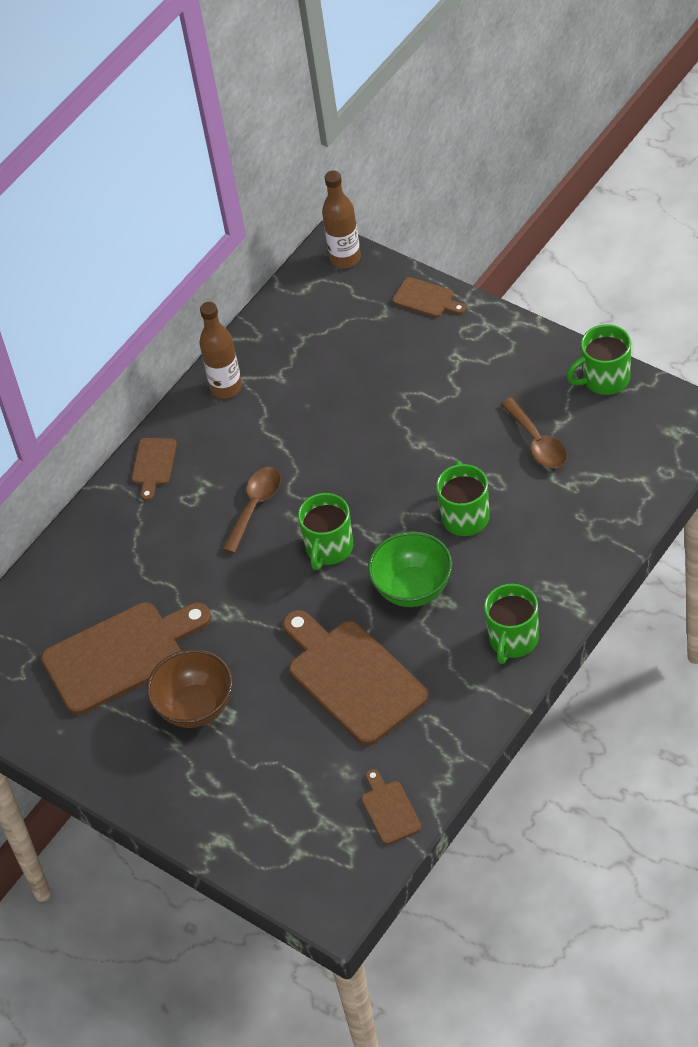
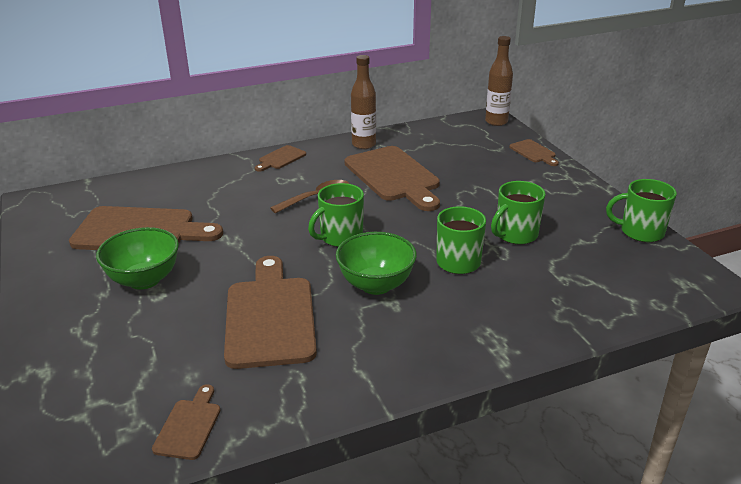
camera: 25 degrees right, 20 degrees down
(195, 707) = (144, 280): brown bowl -> green bowl
(306, 426) = (394, 176): none -> brown cutting board
(513, 640) = (424, 354): green mug -> green mug (515, 234)
(537, 442) = (555, 244): brown spoon -> none

